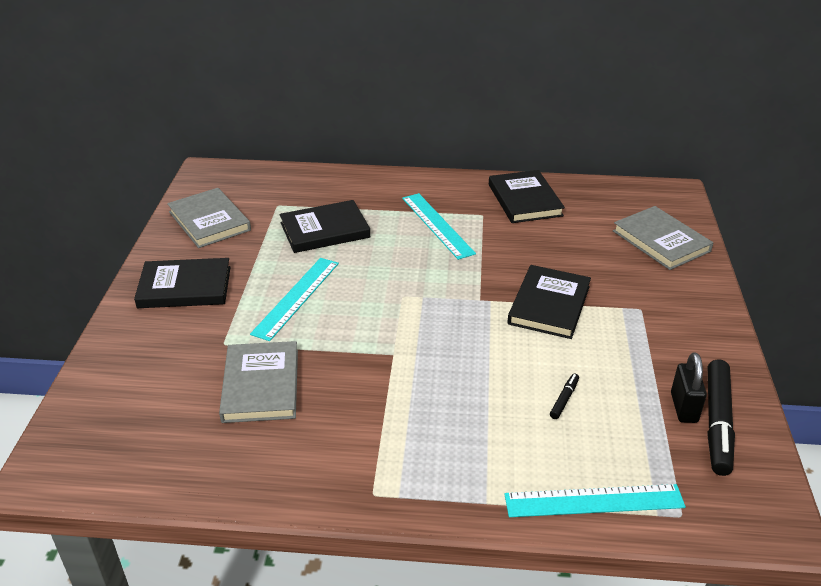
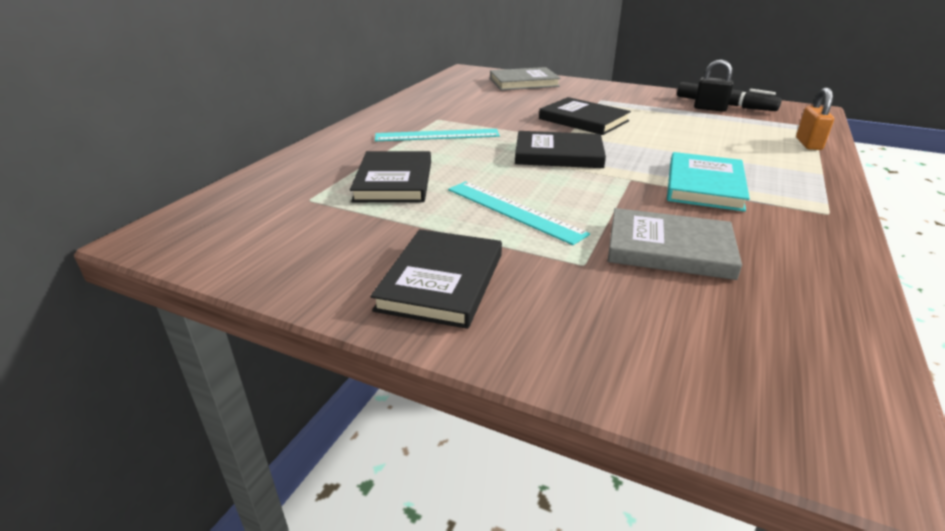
camera: 70 degrees left, 5 degrees down
(209, 221) = (291, 247): grey book -> none
(402, 404) = (704, 185): none -> turquoise book
(524, 200) = (431, 104): black book -> black book (558, 154)
(564, 399) = (700, 134): black marker -> none
(594, 500) = (808, 144): turquoise ruler -> orange padlock

